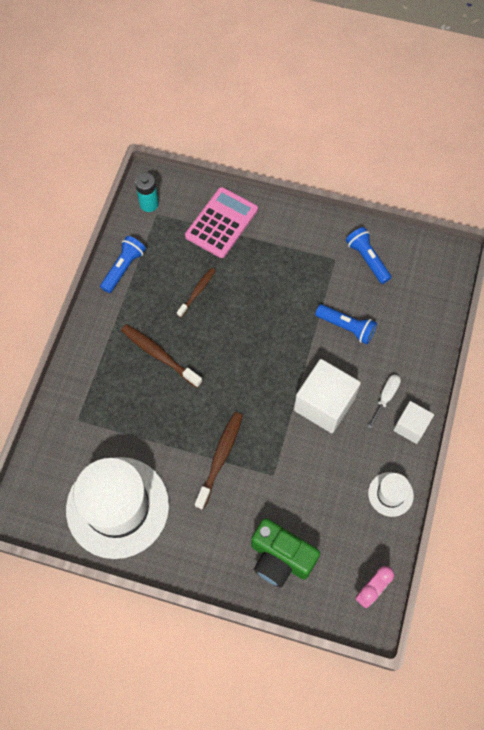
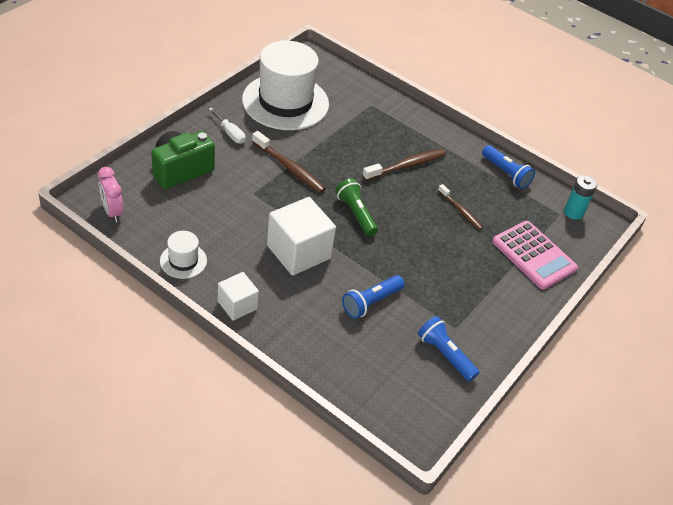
camera: 105 degrees right, 20 degrees down
(250, 376) = (355, 214): none -> green flashlight
(367, 259) = (445, 355): blue flashlight -> blue flashlight turned 120 degrees counterclockwise
(385, 397) = (279, 299): white screwdriver -> white screwdriver (230, 133)

